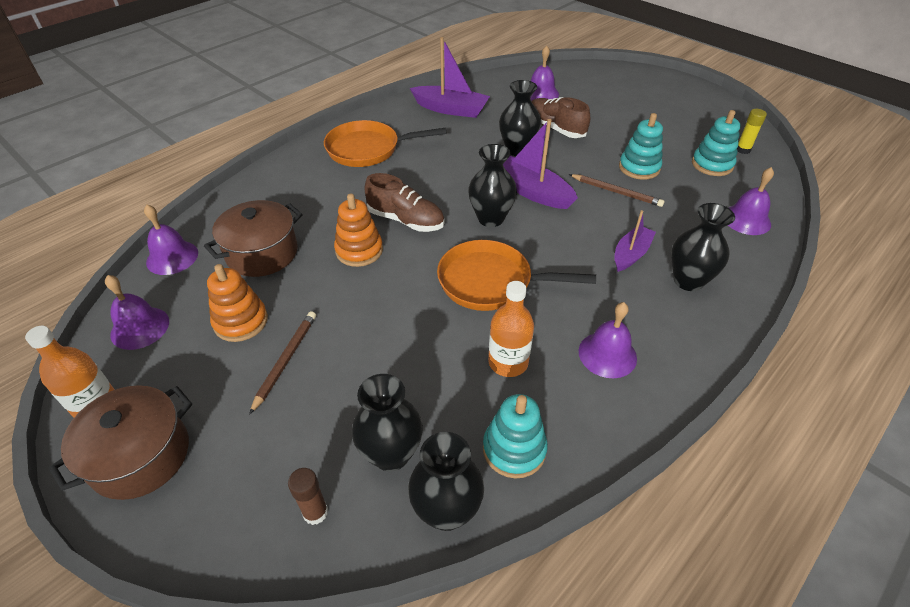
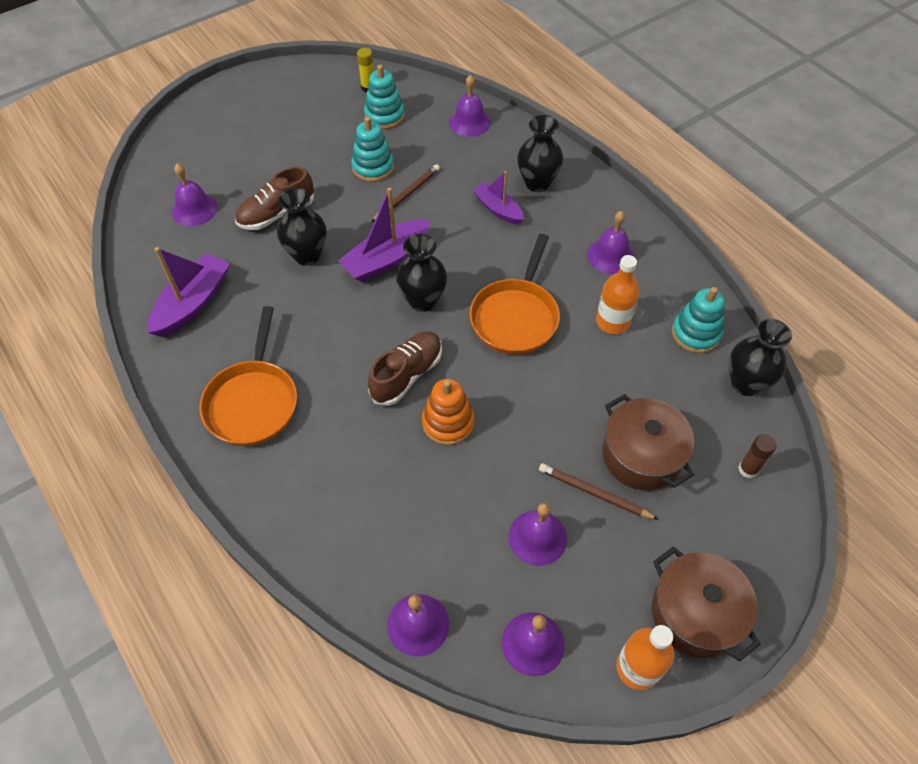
camera: 80 degrees left, 10 degrees up
(241, 321) = (537, 537): orange stacking toy -> purple bell
(262, 253) = (432, 521): brown pot -> brown pot (641, 455)
(391, 454) = (698, 414): black vase -> none

